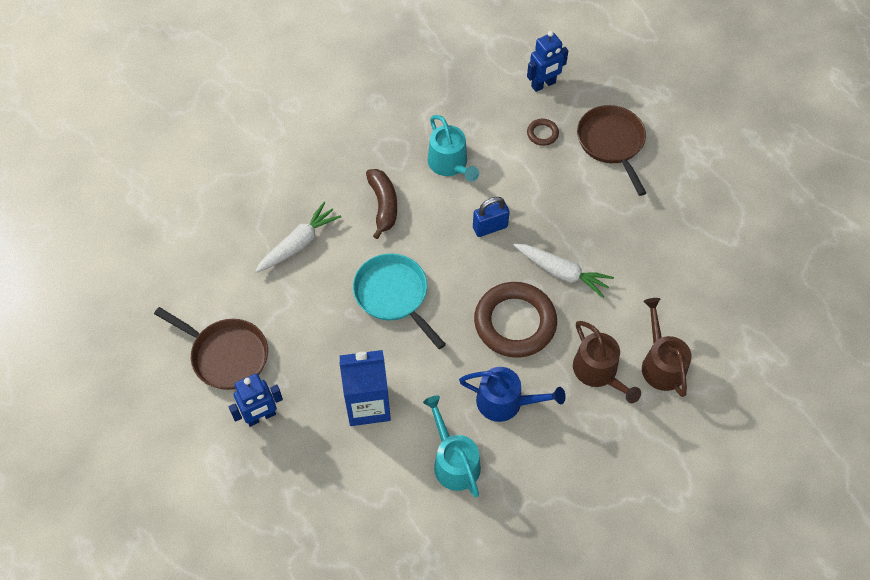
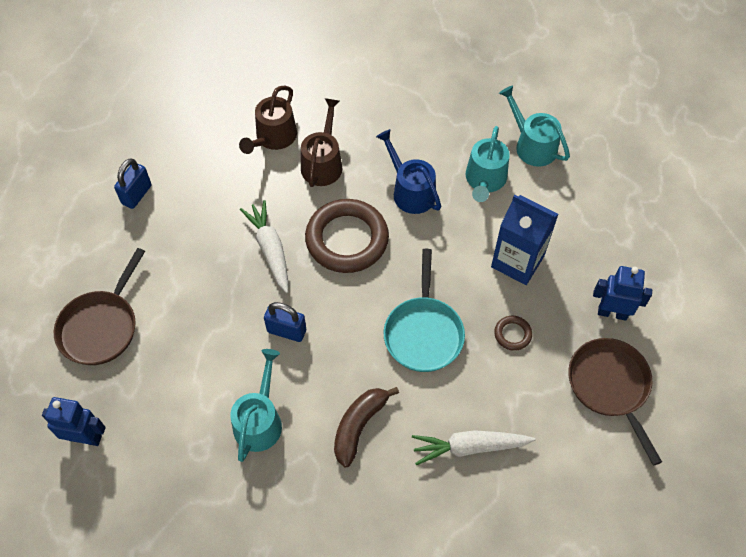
camera: 140 degrees left, 0 degrees up
(441, 533) = (532, 145): none -> turquoise watering can
(542, 134) = (146, 384): brown ring -> brown ring (512, 334)
(702, 239) = (137, 194): none -> blue padlock

